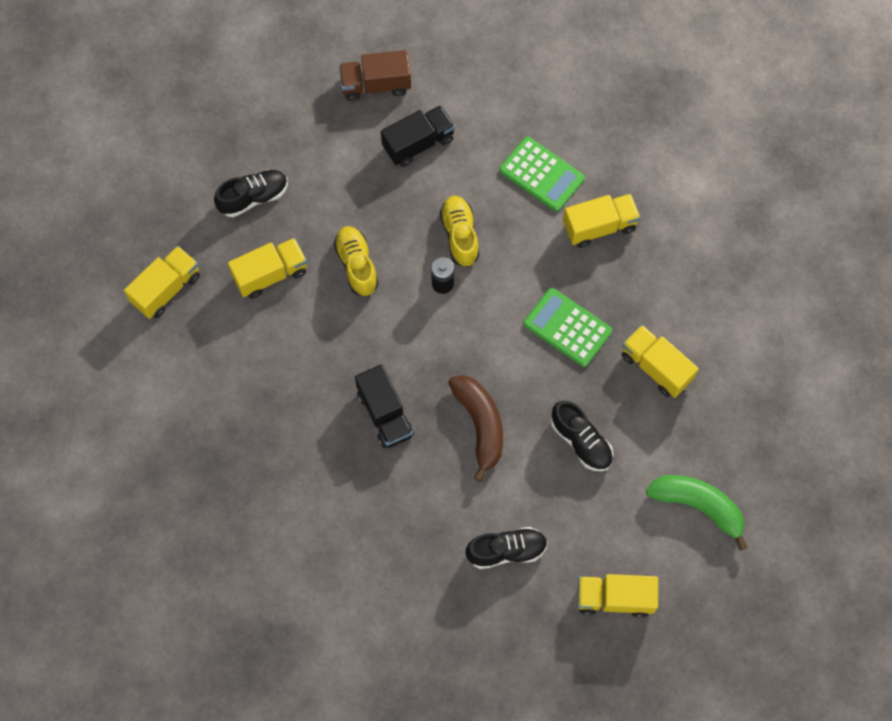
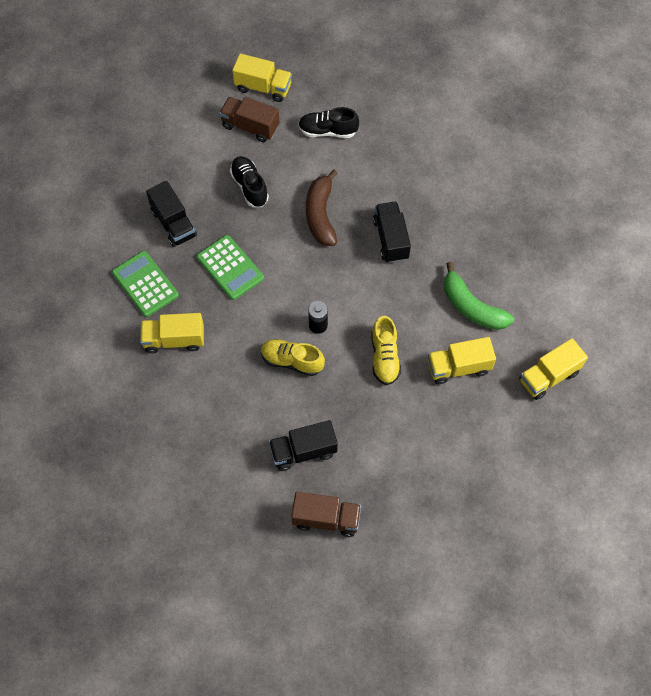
camera: 165 degrees left, 5 degrees down
(253, 197) = (460, 438): black shoe -> none
(460, 235) = (292, 361): yellow shoe -> yellow shoe turned 105 degrees clockwise
(541, 174) = (205, 396): green calculator -> green calculator (145, 284)
(610, 531) = (250, 126): none -> brown truck
(656, 367) = (173, 223): yellow truck -> black truck
(698, 506) = (182, 128): green banana -> green banana (471, 307)

